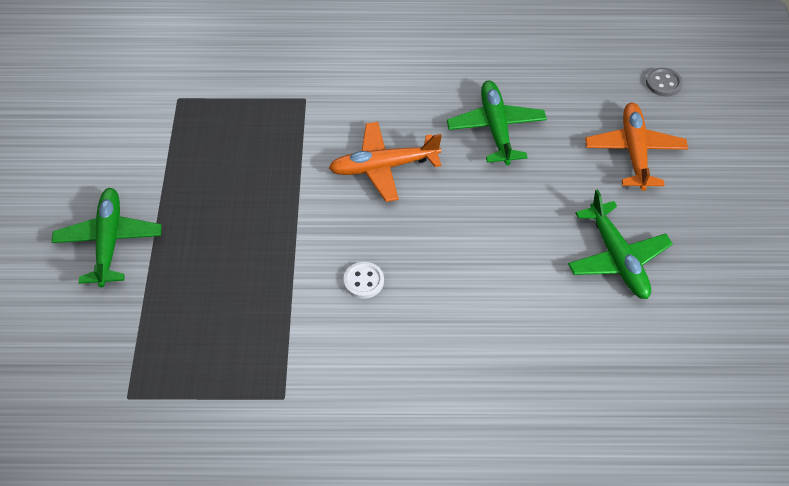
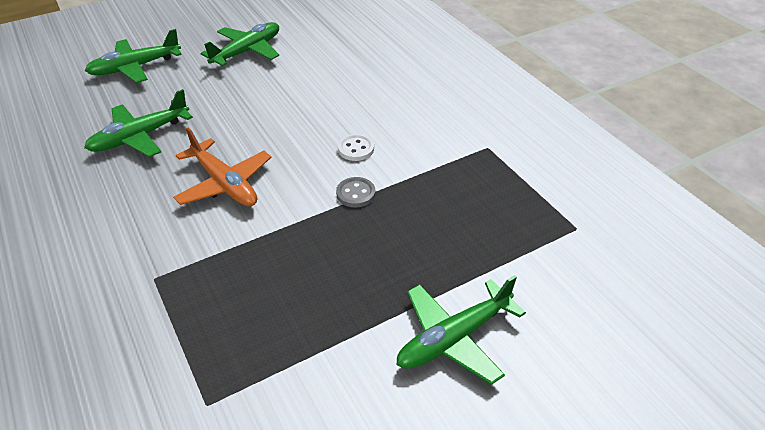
camera: 120 degrees left, 10 degrees down
(634, 152) = (136, 67): orange plane -> green plane
(663, 83) = (46, 72): grey button -> grey button (355, 193)

